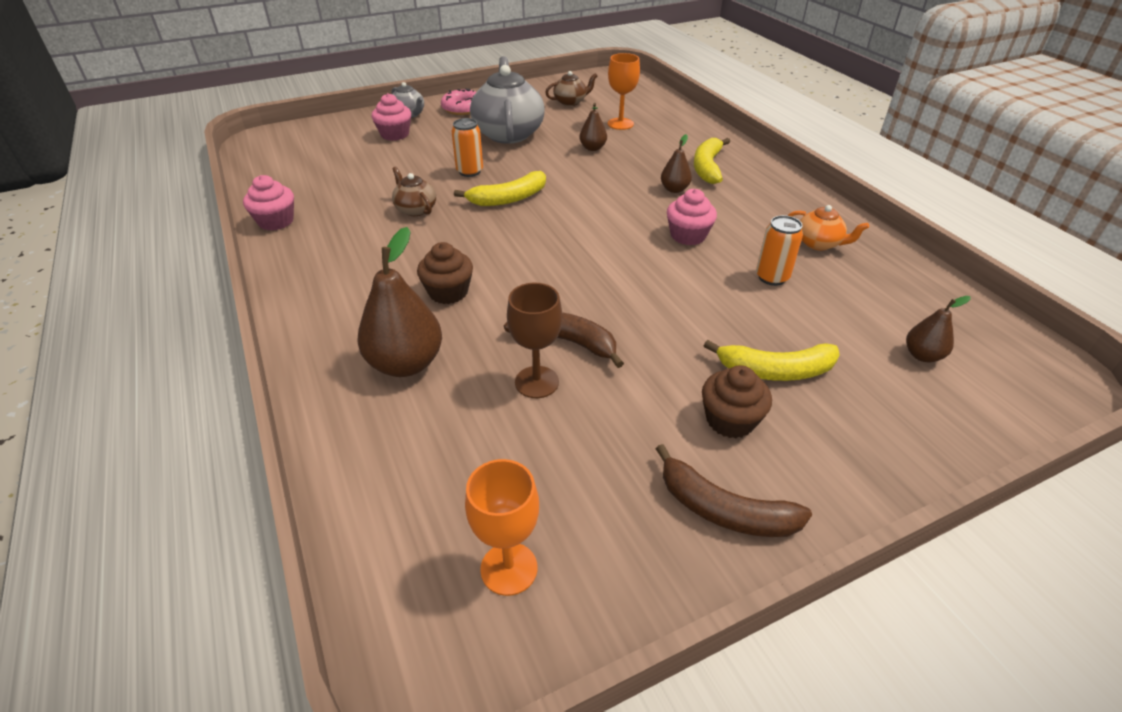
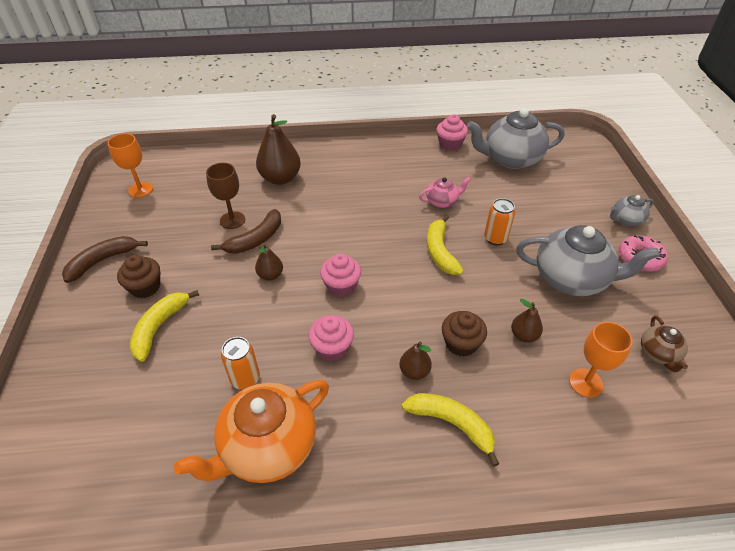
camera: 110 degrees right, 5 degrees up
(309, 176) = (510, 159): none -> grey teapot
(395, 134) = (580, 206): pink cupcake -> pink cupcake (341, 286)
(415, 209) = (442, 201): brown teapot -> pink teapot
(448, 292) = (333, 202): brown cupcake -> brown cupcake (461, 343)
(819, 243) = (267, 447): orange teapot -> orange teapot, size x2.02
(922, 355) = (101, 427): brown pear -> brown pear (270, 275)

